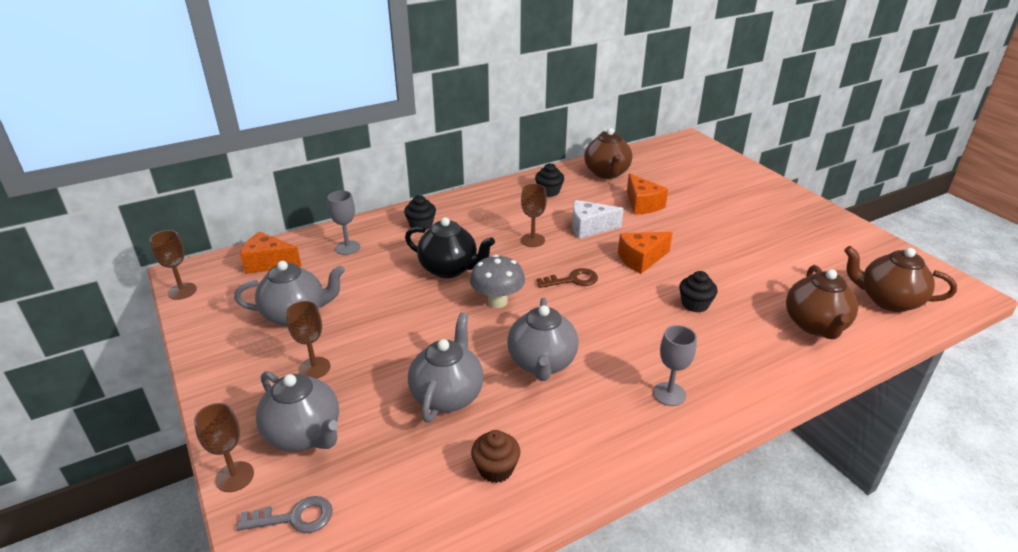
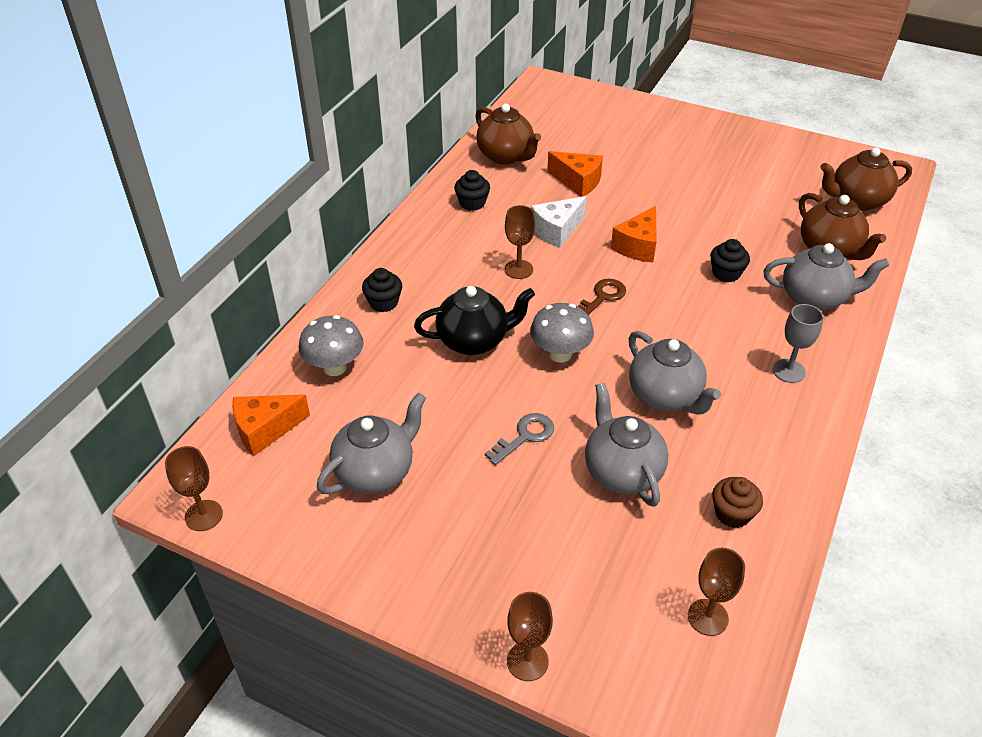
camera: 35 degrees left, 10 degrees up
(295, 517) = (625, 658): grey key -> grey key (525, 436)
(305, 434) = (541, 584): grey teapot -> grey teapot (814, 298)
(314, 368) = (468, 516): brown goblet -> brown goblet (707, 617)
(347, 247) = (334, 367): grey goblet -> grey mushroom

